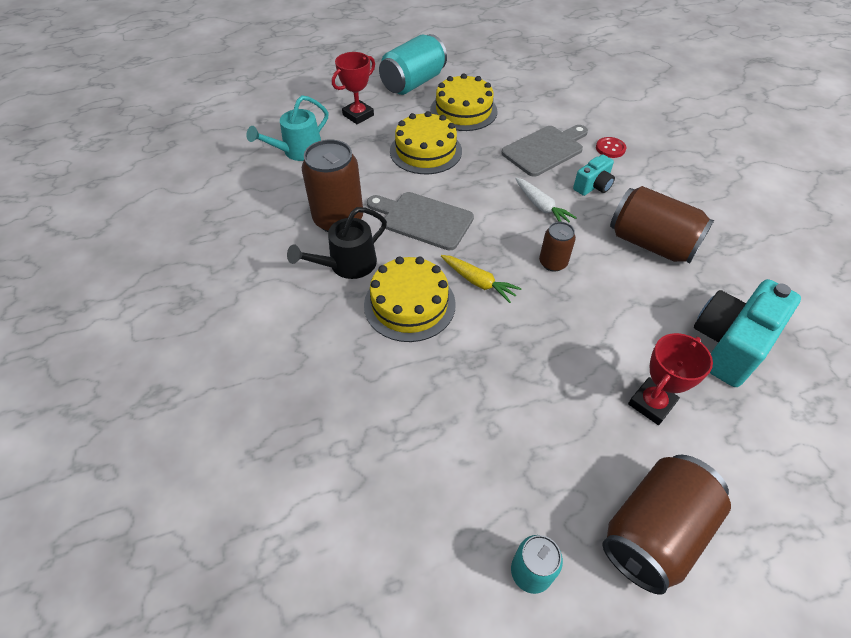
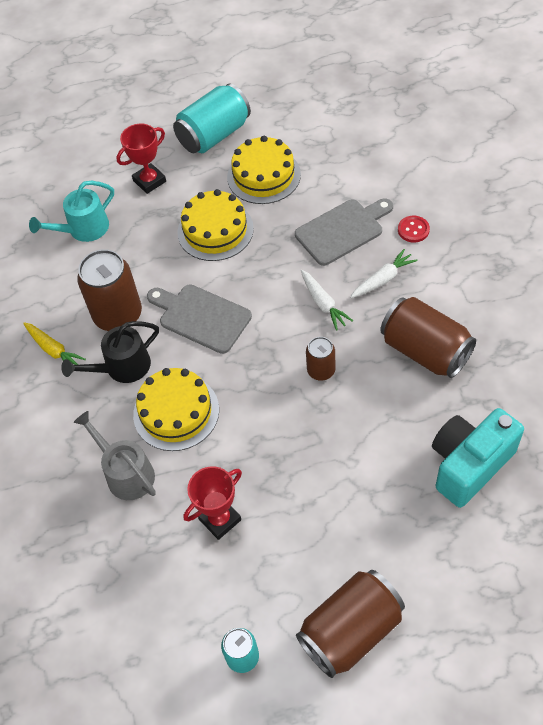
camera: 10 degrees right, 5 degrees up
(362, 366) = (126, 473): none -> grey watering can
(478, 282) = (244, 390): yellow carrot -> yellow carrot (53, 350)
(593, 186) = (383, 279): turquoise camera -> white carrot
(651, 403) = (379, 519): red trophy -> red trophy (220, 519)

